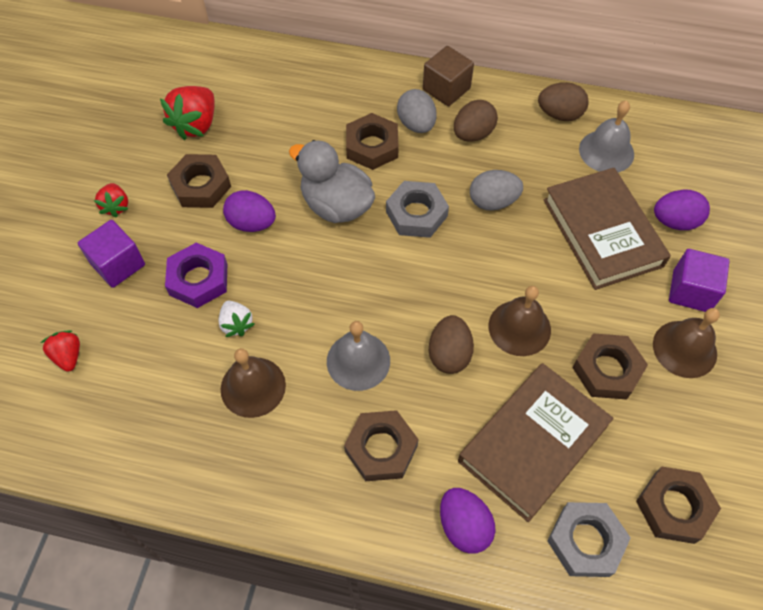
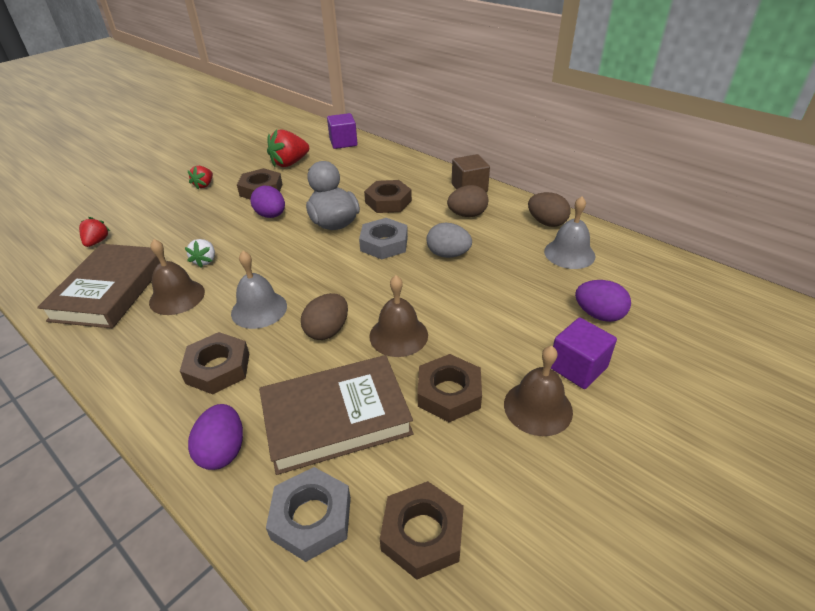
camera: 30 degrees right, 20 degrees down
(118, 264) = (174, 210): purple cube -> purple cube (343, 142)
(198, 279) = (209, 231): purple nut -> none
(416, 124) = (430, 199): grey egg -> none
(602, 232) = (524, 300): brown book -> brown book (110, 290)

